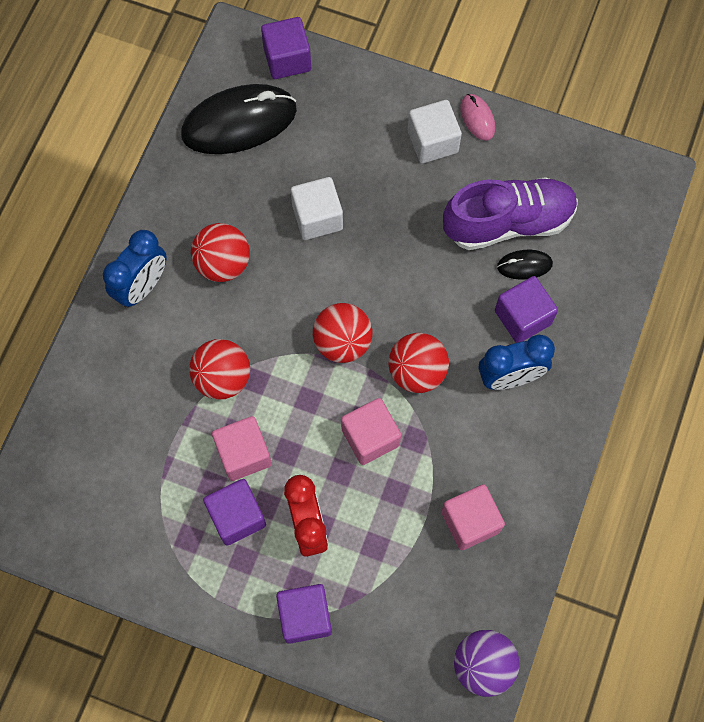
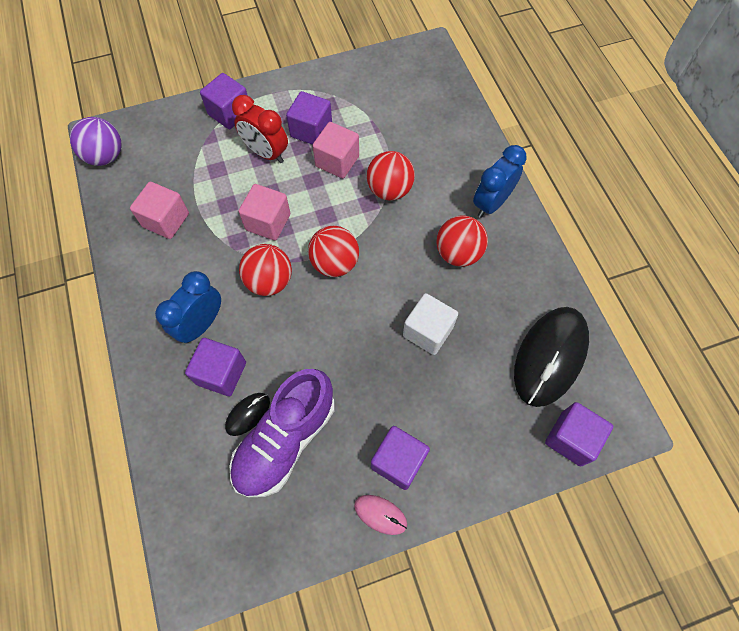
camera: 140 degrees right, 5 degrees down
(142, 286) = (491, 203): blue clock -> blue clock turned 45 degrees clockwise
(432, 141) = (398, 461): white cube -> purple cube

